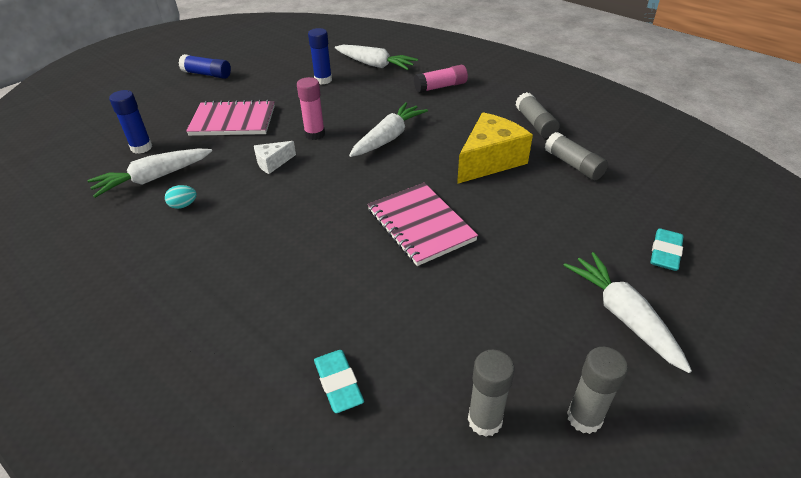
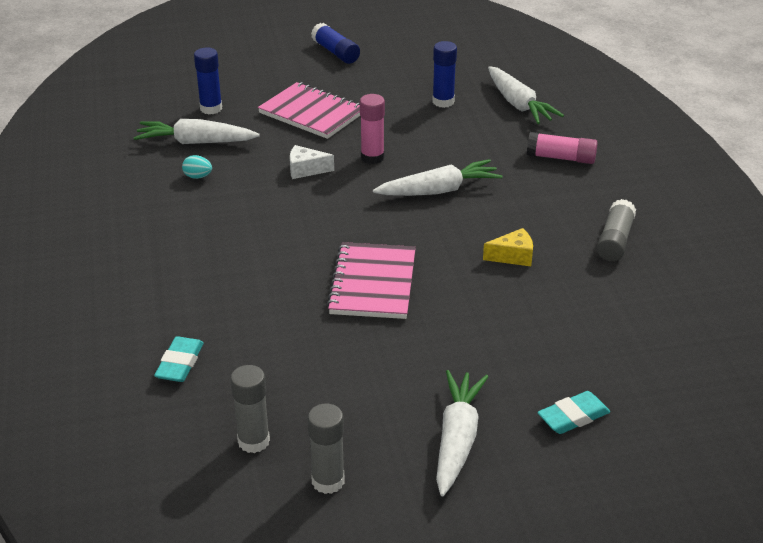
camera: 35 degrees right, 5 degrees down
(490, 160) = (513, 256): yellow cheese -> yellow cheese, size x0.50
(573, 165) = (597, 299): grey glue stick -> none

